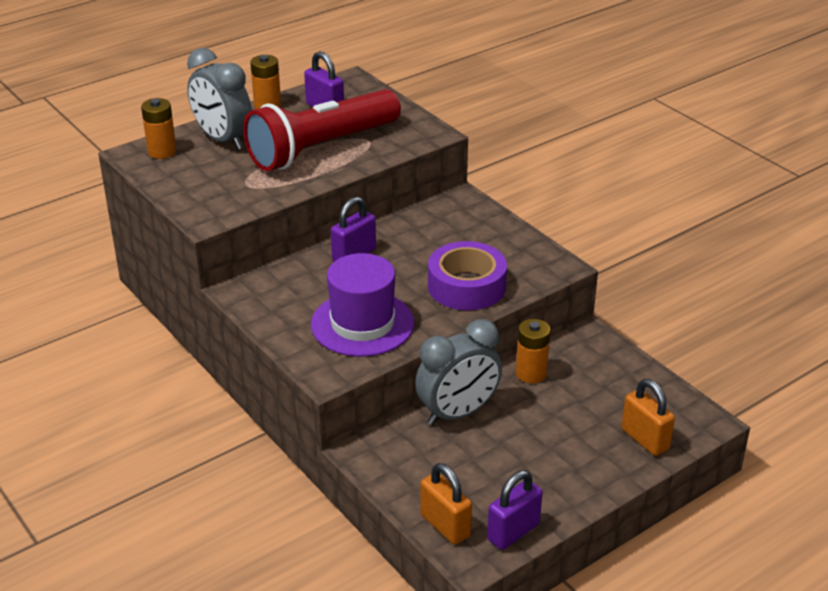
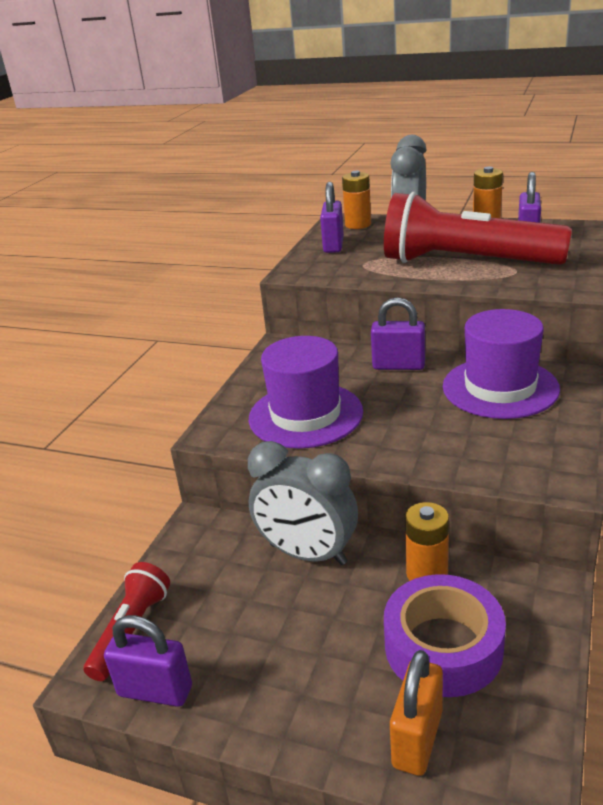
camera: 60 degrees right, 5 degrees down
(185, 180) = (333, 245): none -> purple padlock
(440, 233) = (500, 388): none -> purple hat
(445, 526) = (131, 630): orange padlock -> red flashlight
(466, 286) = (438, 440): purple tape -> purple tape (443, 647)

